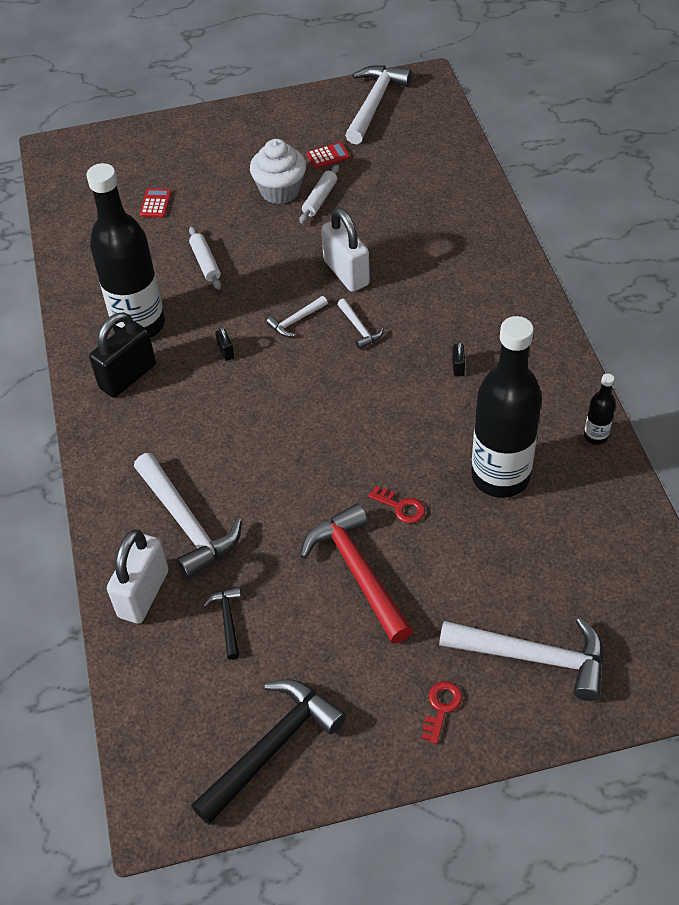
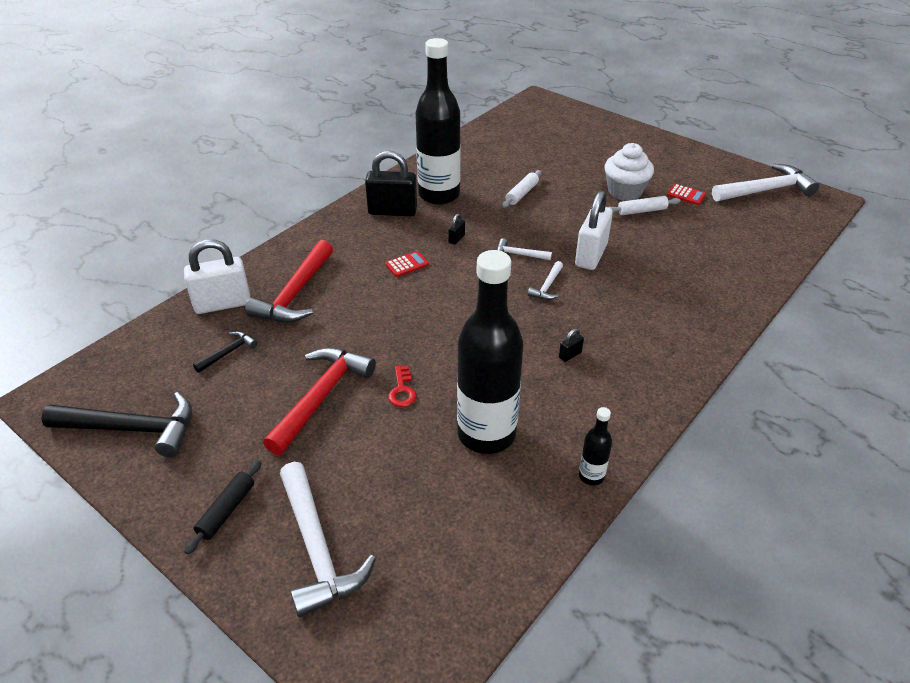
camera: 50 degrees right, 10 degrees down
(155, 203) = (545, 152): red calculator -> red calculator (407, 264)
(187, 523) = (295, 294): white hammer -> red hammer
(441, 707) = (226, 510): red key -> black rolling pin

